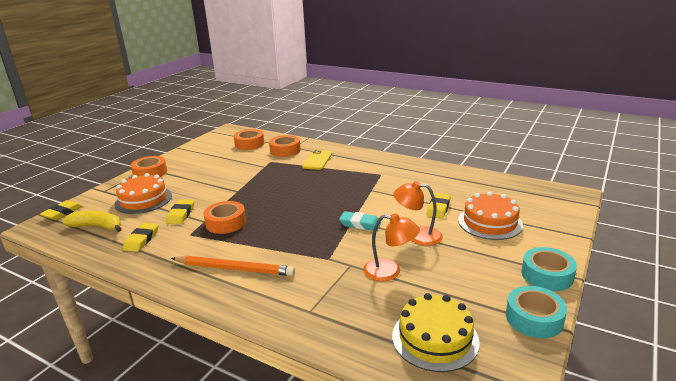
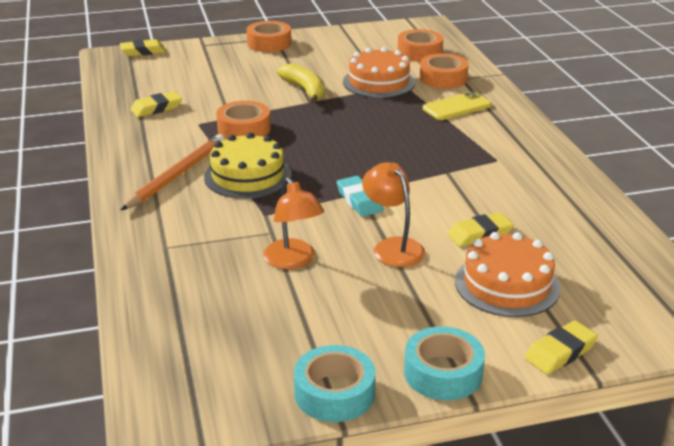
camera: 45 degrees right, 5 degrees up
(97, 227) = (146, 78): yellow banana -> yellow banana (305, 90)
(143, 200) = (218, 70): orange cake -> orange cake (379, 82)
(181, 214) = (223, 100): yellow eraser -> yellow eraser (560, 352)
(234, 269) = (177, 175): orange pencil -> orange pencil turned 120 degrees counterclockwise
(435, 338) = (213, 338): yellow cake -> yellow cake (248, 176)

